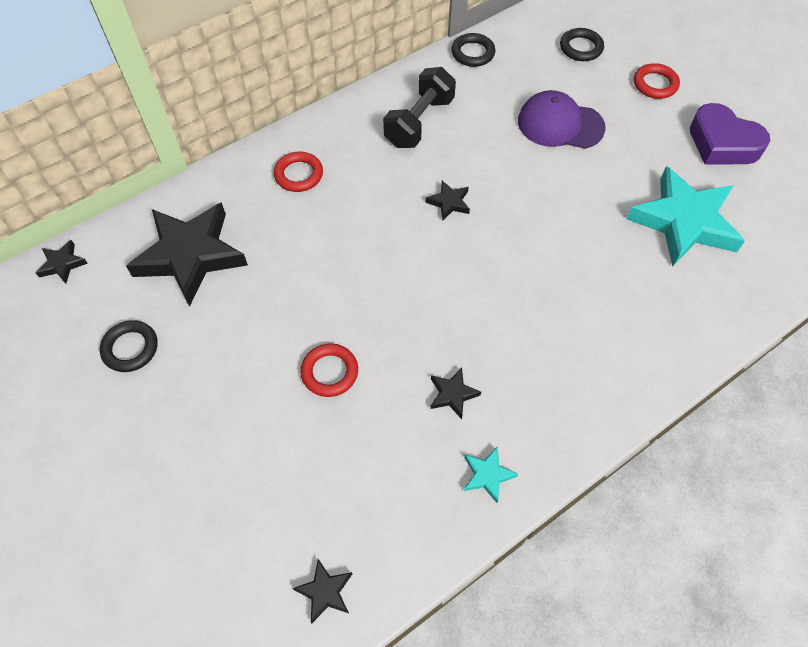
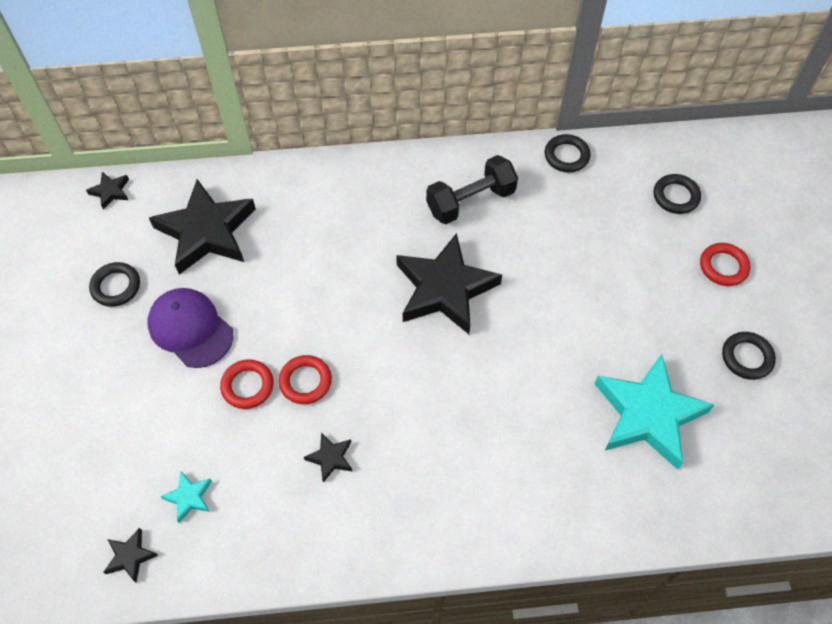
camera: 30 degrees right, 0 degrees up
(299, 174) = (336, 202): red ring -> red ring (305, 381)
(449, 202) = (444, 289): black star -> black star, size x2.38
(487, 475) = (311, 540): turquoise star -> turquoise star (189, 497)
(560, 124) = (599, 263): purple cap -> purple cap (190, 329)
(722, 143) = (747, 357): purple heart -> black ring

